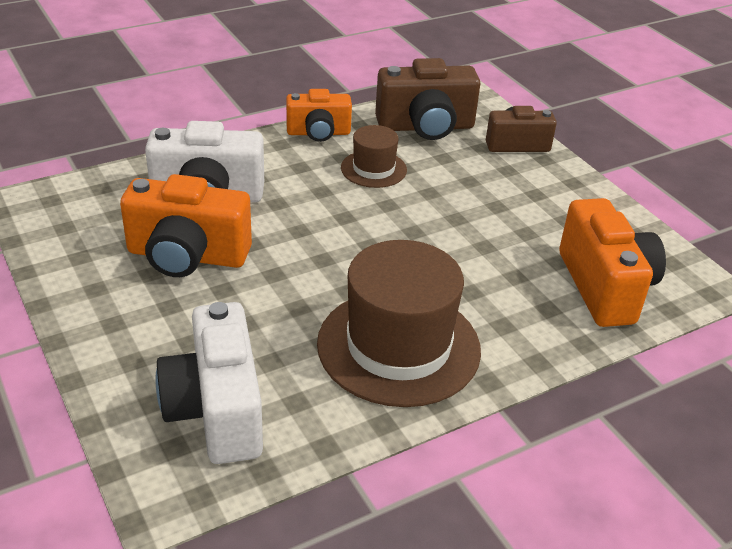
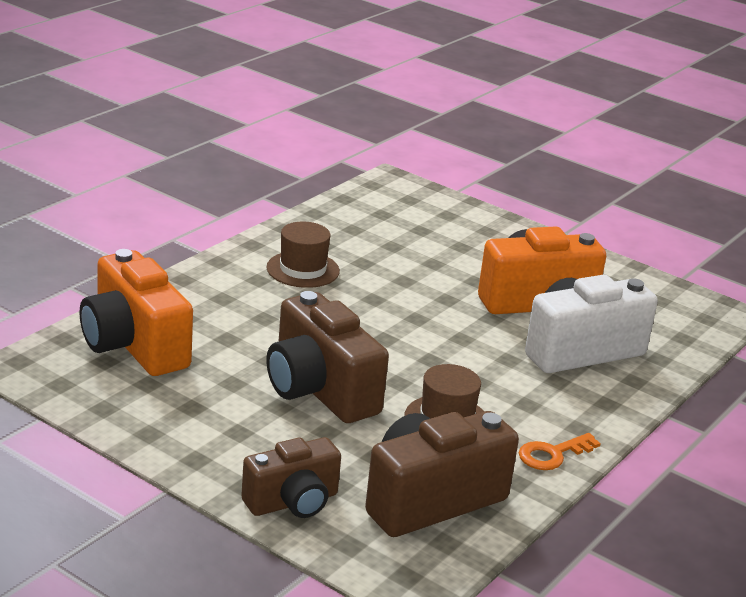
camera: 155 degrees right, 10 degrees down
(217, 410) = (402, 217): white camera -> none
(318, 133) = (552, 454): orange camera -> orange key
(398, 346) = (303, 269): brown hat -> brown hat, size x0.51
(457, 211) = (319, 390): none -> brown camera

